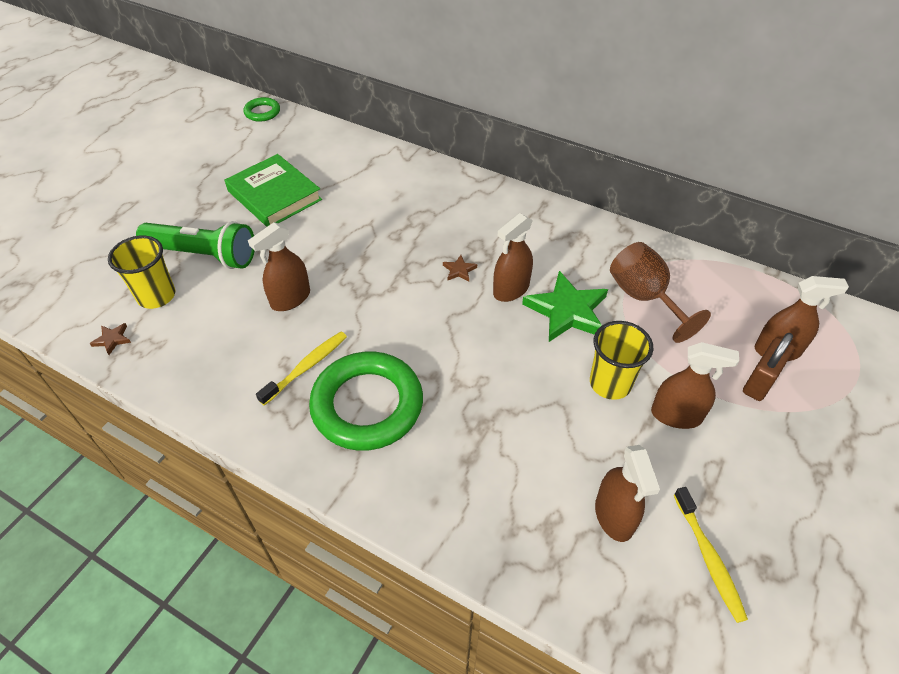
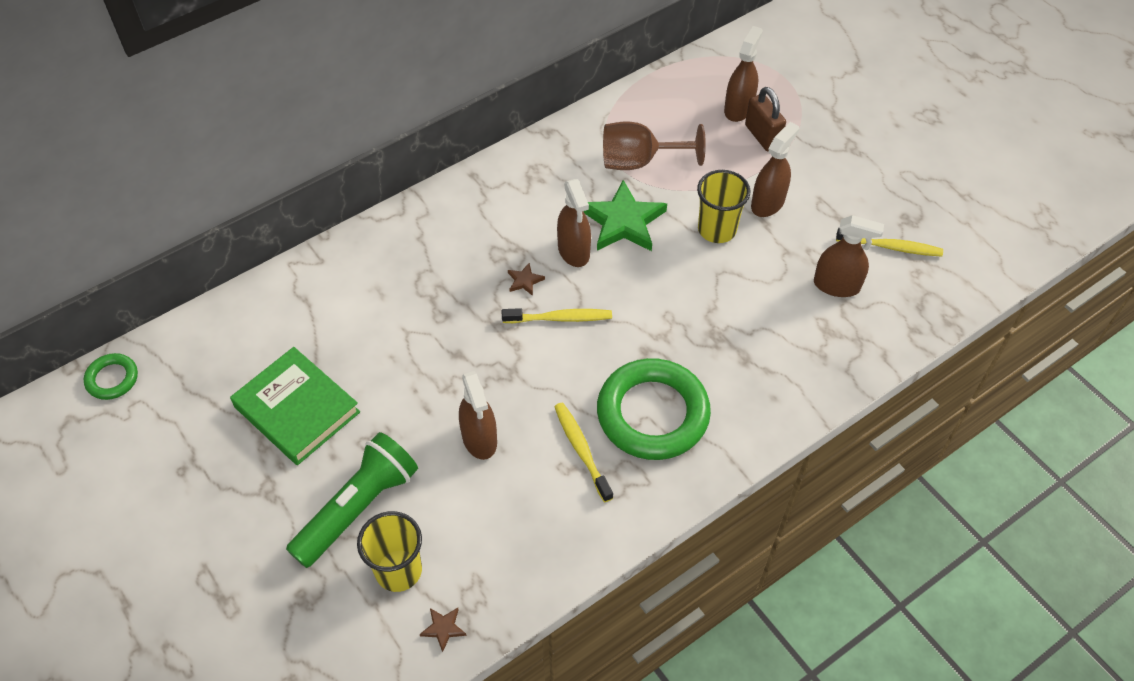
camera: 65 degrees left, 5 degrees up
(274, 195) = (297, 409): green book -> green book turned 60 degrees clockwise
(434, 305) = (559, 318): none -> yellow toothbrush

